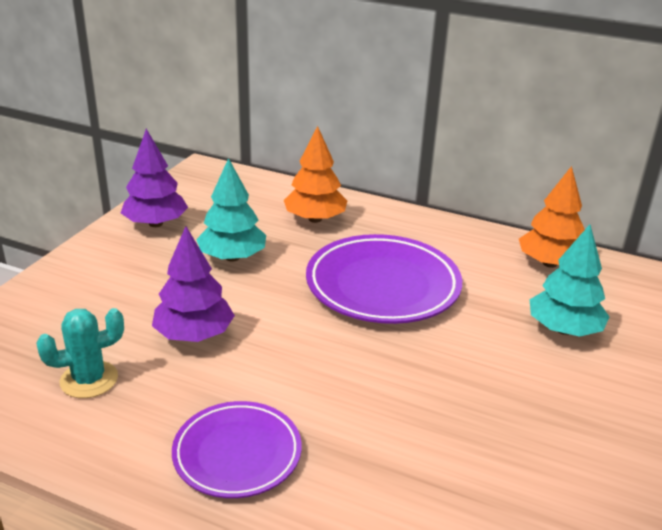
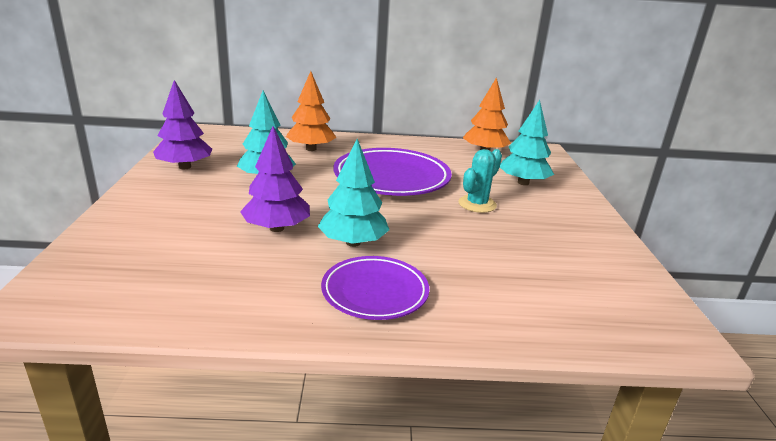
camera: 25 degrees left, 5 degrees down
(89, 380) = (210, 273): turquoise cactus -> turquoise cactus (477, 204)
(263, 376) = (353, 243): none -> turquoise tree

